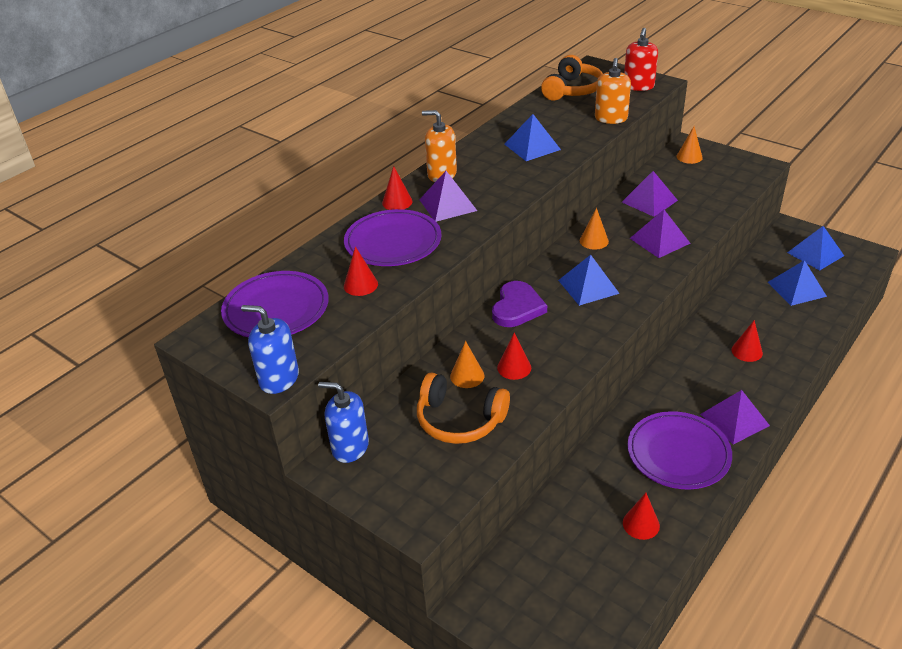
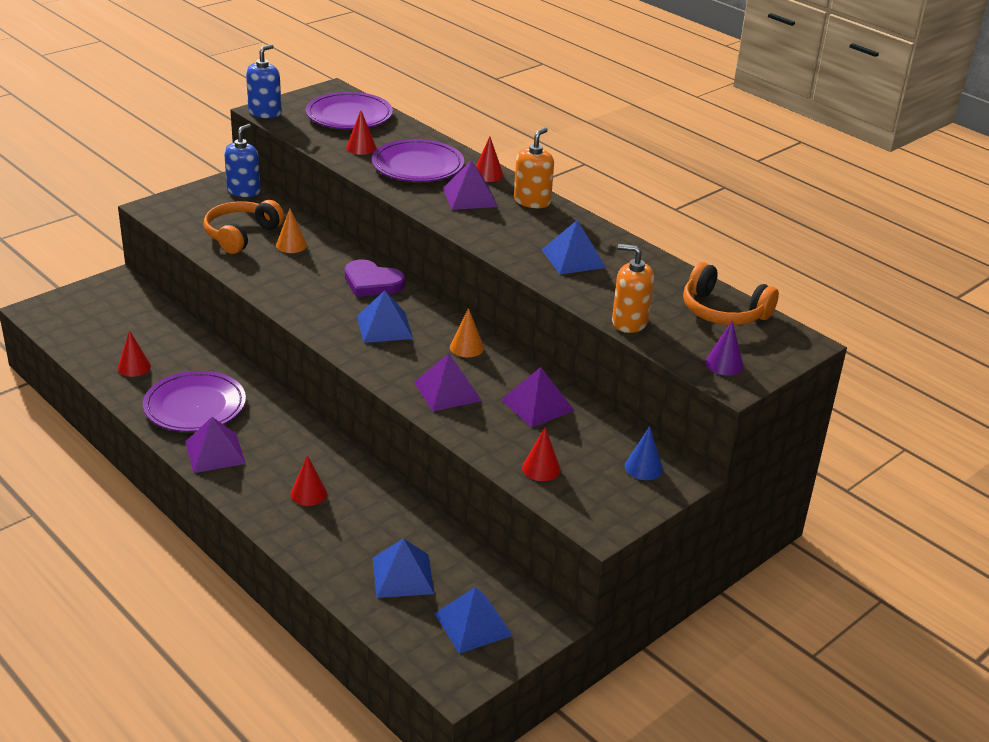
camera: 95 degrees right, 5 degrees down
(514, 367) = (288, 267): red cone -> red cone (541, 468)
(638, 86) = (724, 364): red soap dispenser -> purple cone
(689, 157) = (643, 467): orange cone -> blue cone

